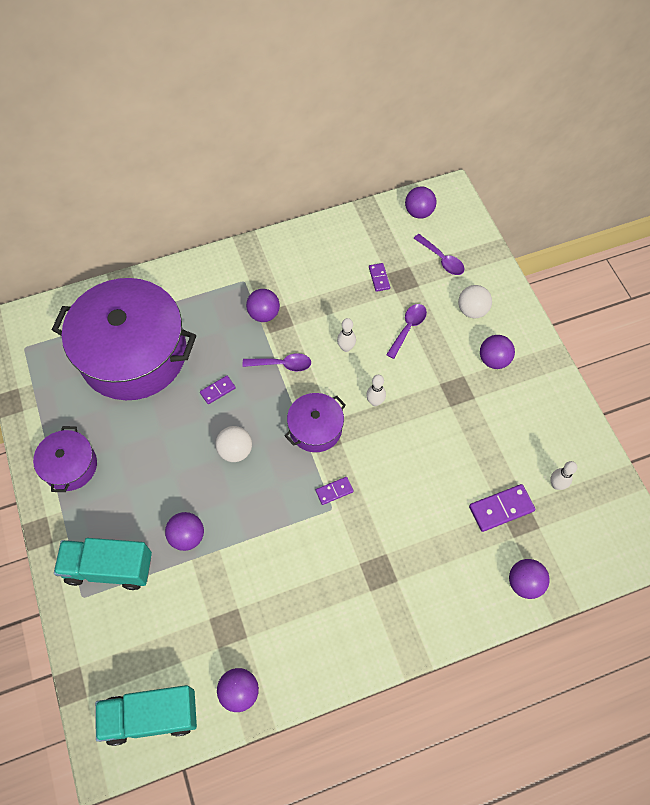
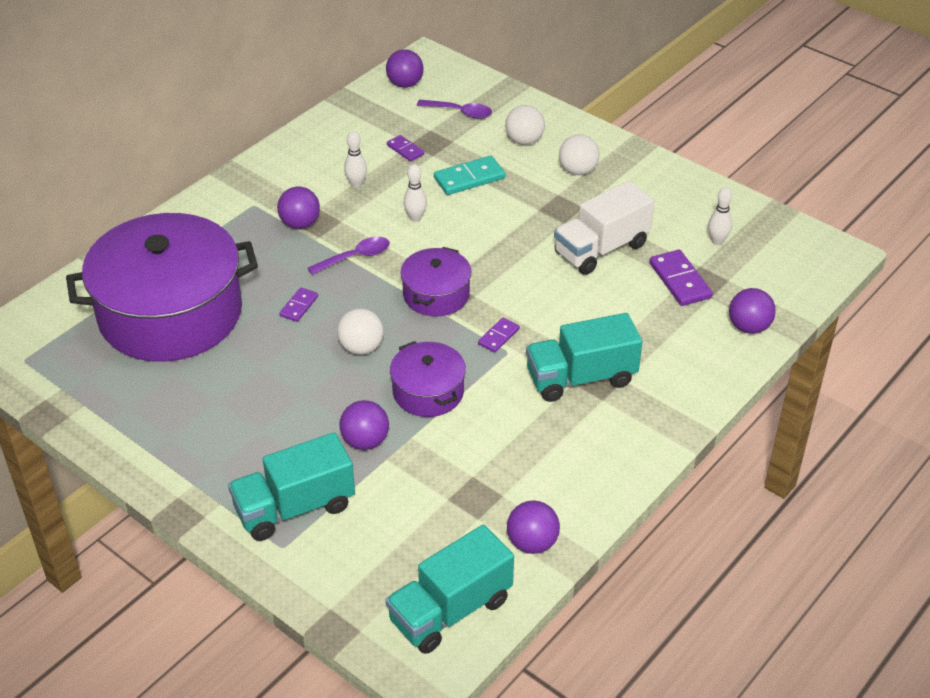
camera: 30 degrees left, 20 degrees down
(70, 466) = (172, 440): purple pot -> purple pot (428, 392)
(367, 562) = (581, 378): none -> turquoise truck
(375, 402) = (482, 249): white bowling pin -> white bowling pin (356, 184)
(408, 328) = (469, 178): purple spoon -> turquoise domino
(461, 446) = (601, 249): none -> white truck
(493, 360) = (577, 171): purple ball -> white ball
(501, 508) = (679, 280): purple domino -> purple domino turned 60 degrees counterclockwise

